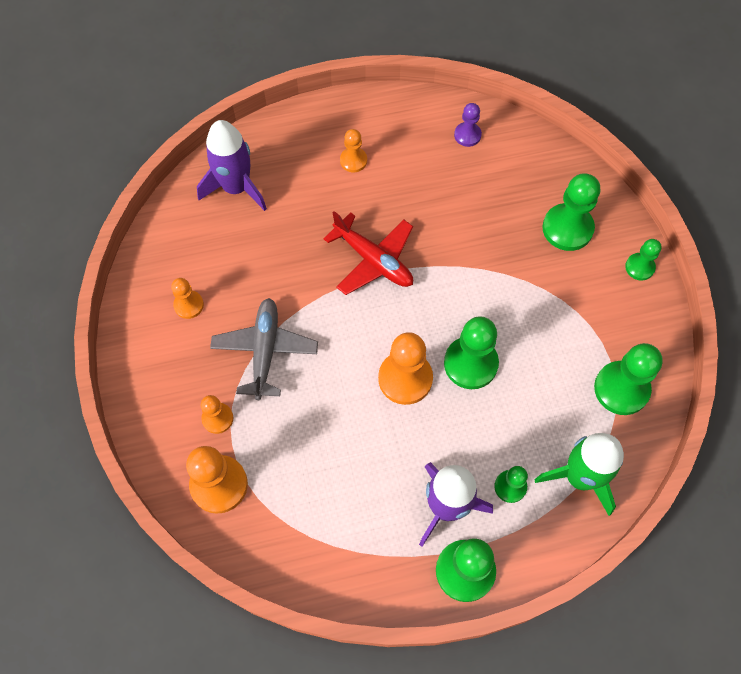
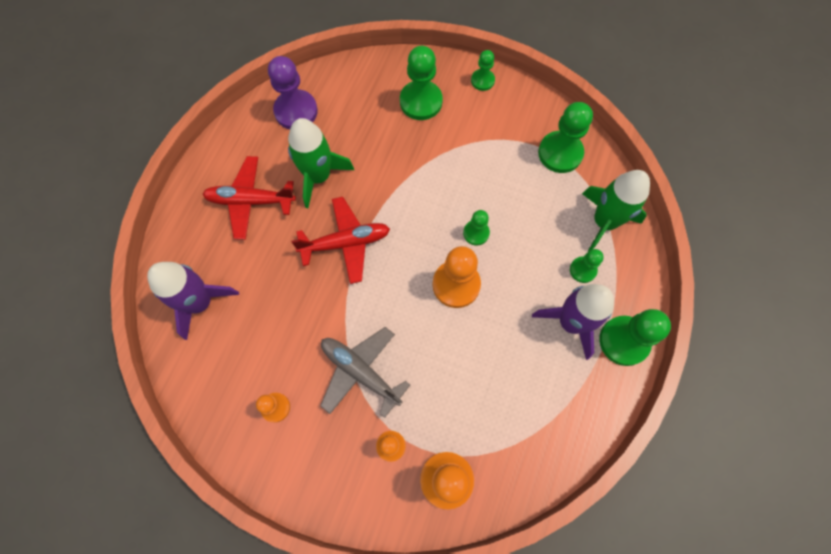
camera: 55 degrees left, 5 degrees up
(353, 160) = (250, 201): orange pawn -> red plane
(419, 196) = (319, 176): none -> green rocket
(467, 135) = (296, 111): purple pawn -> purple pawn, size x1.78
(470, 363) = (476, 233): green pawn -> green pawn, size x0.56

